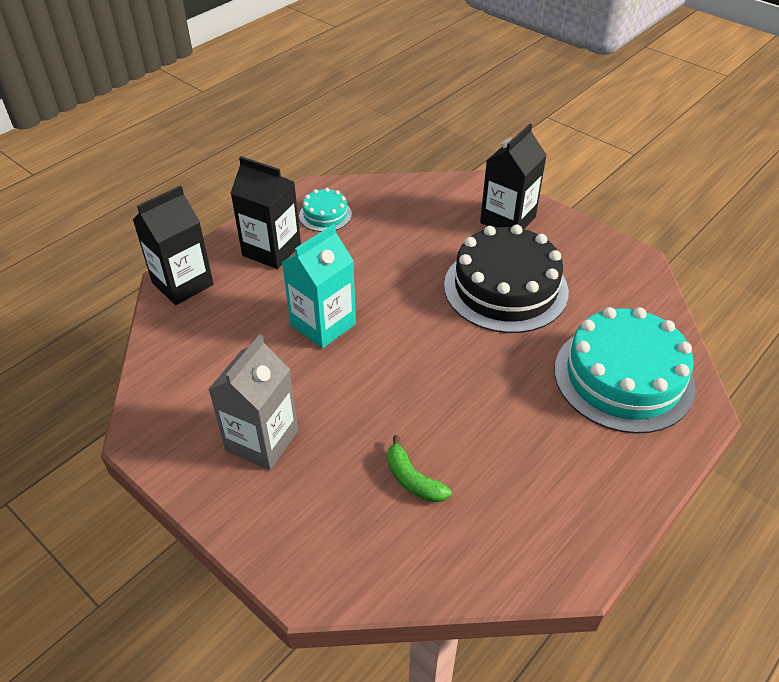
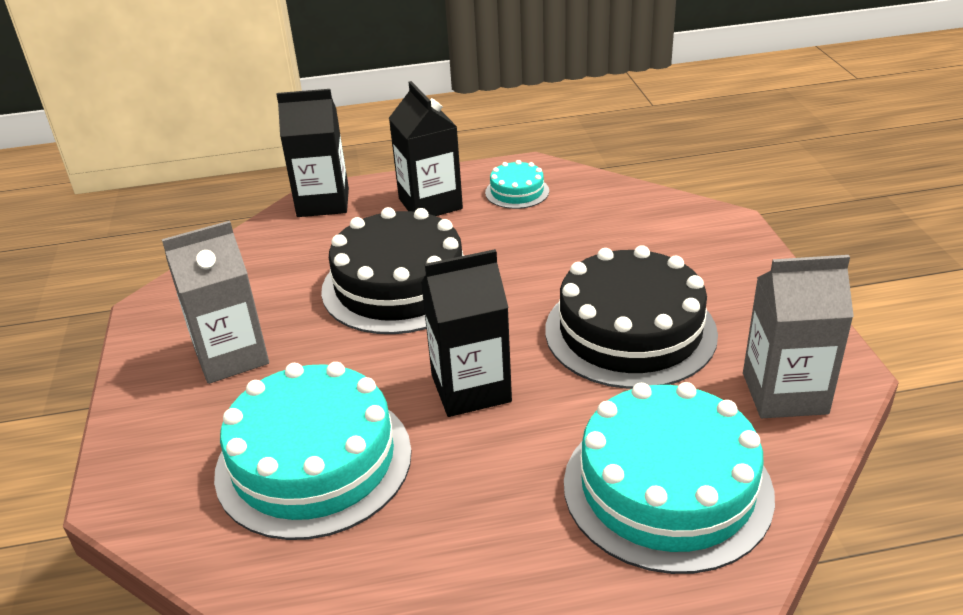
camera: 40 degrees right, 10 degrees down
(323, 324) = (399, 285): turquoise carton -> black cake
(413, 479) = (314, 461): green banana -> turquoise cake
(507, 220) = (715, 266): black carton -> black carton (471, 388)
(623, 288) = (784, 393): none -> grey carton

